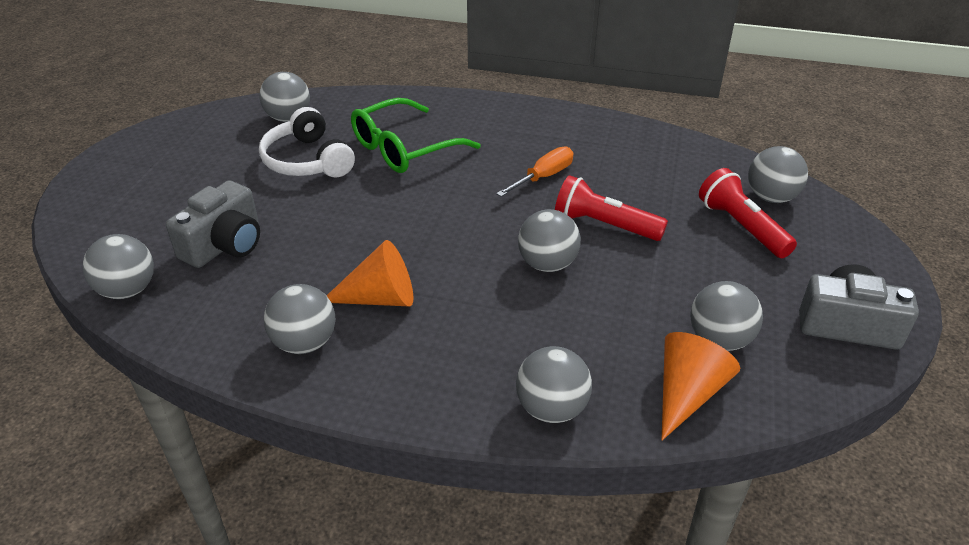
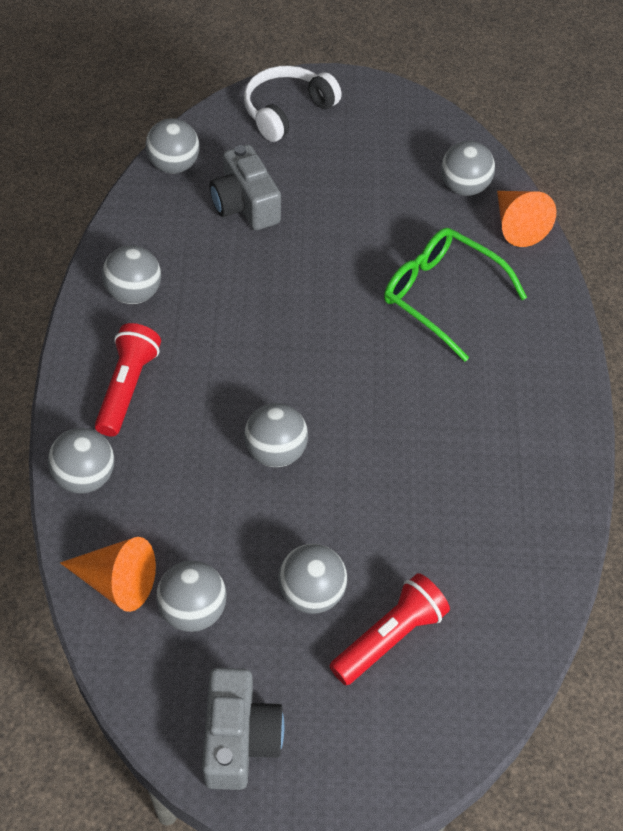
camera: 75 degrees right, 15 degrees up
(225, 245) = (245, 205): grey camera -> grey camera turned 45 degrees clockwise
(307, 161) = (391, 224): white headphones -> white headphones (287, 111)
(379, 298) = (198, 330): orange cone -> orange cone (516, 225)
(544, 177) = (429, 431): orange screwdriver -> none
(604, 225) = (354, 497): red flashlight -> red flashlight (127, 388)
(771, 197) = (461, 673): grey ball -> grey ball (311, 593)

